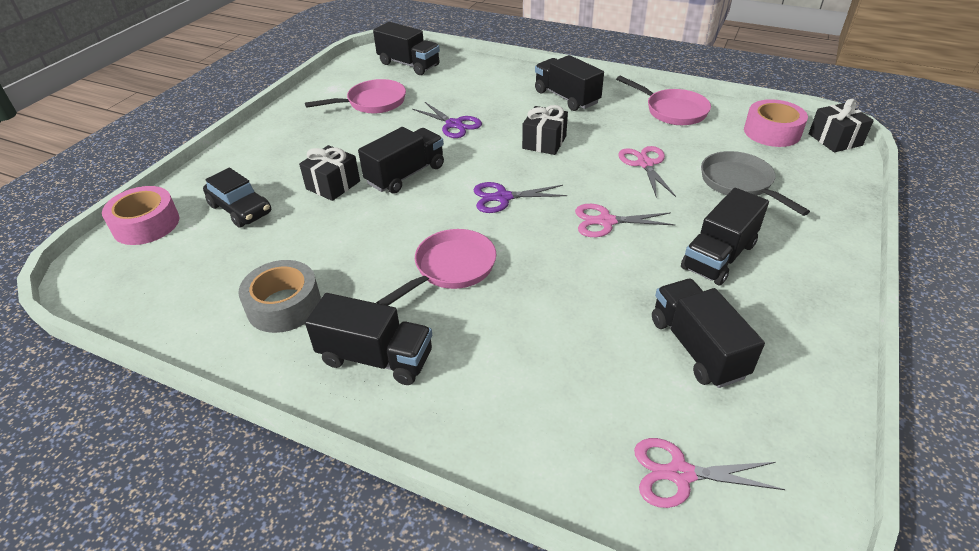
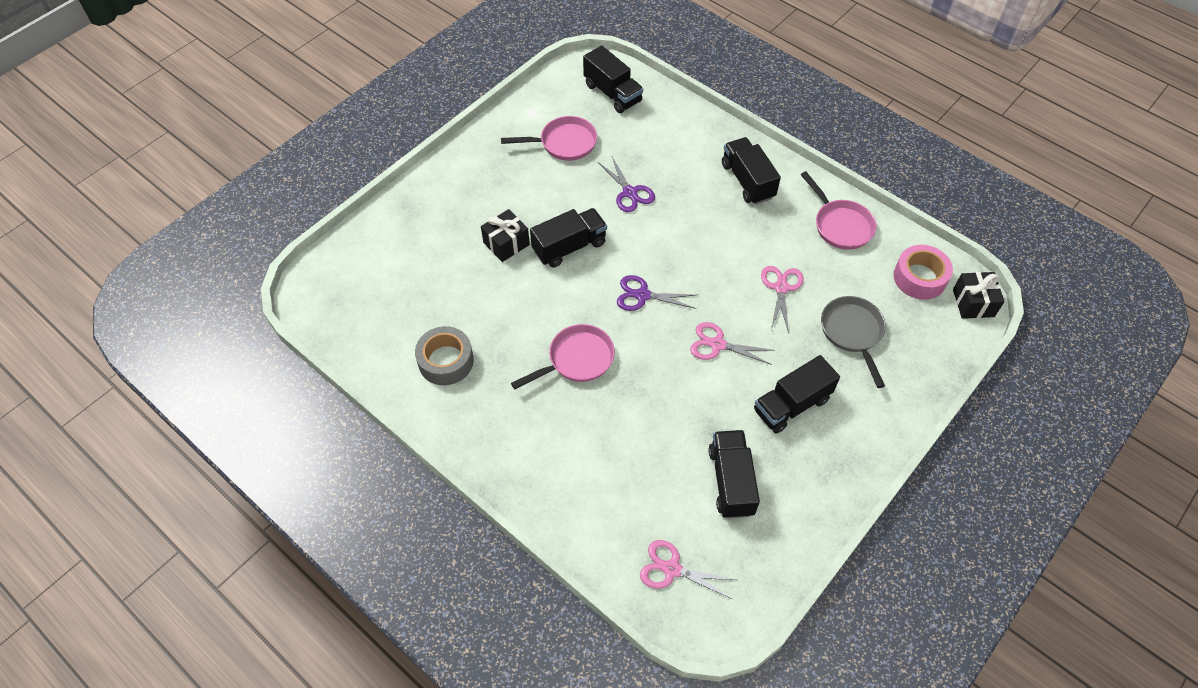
camera: 15 degrees right, 15 degrees up
(146, 224) = (353, 250): pink tape -> none
(240, 209) = (427, 252): black car -> none
(376, 358) = (501, 425): black truck -> none
(544, 142) = (702, 237): black gift -> none

